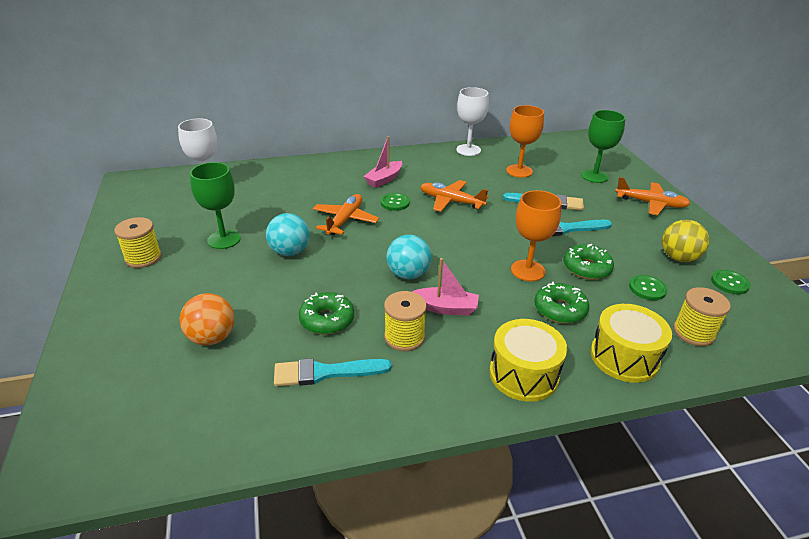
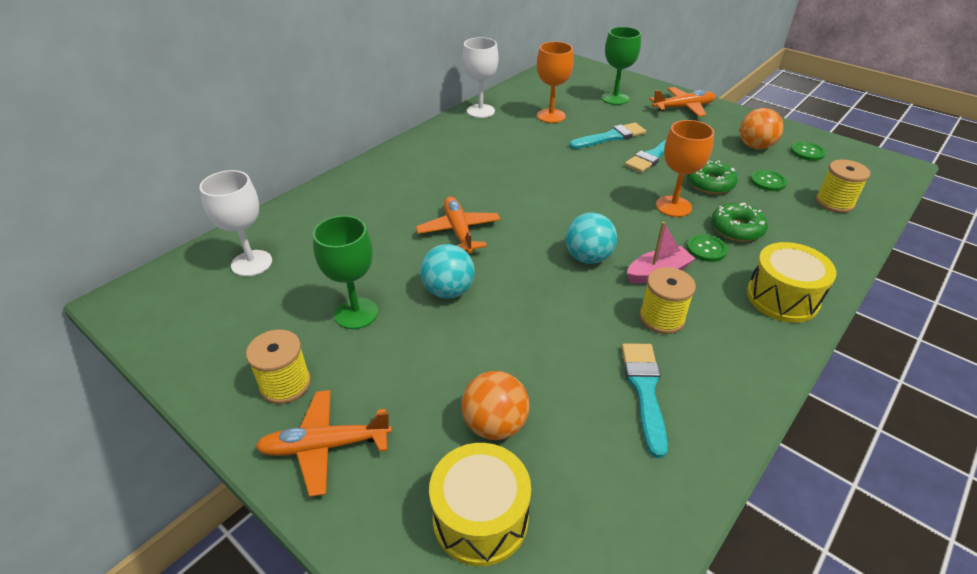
camera: 35 degrees left, 5 degrees up
(325, 372) = (644, 390): turquoise brush -> turquoise brush turned 135 degrees clockwise
(327, 319) = (577, 340): green donut -> none
(384, 179) = (440, 172): pink boat -> none
(395, 203) = (483, 192): green button -> green button (706, 249)
(451, 201) = (531, 169): orange plane -> orange plane (325, 446)
(624, 357) = (821, 245): yellow drum -> yellow drum (480, 518)
(678, 258) = (755, 146): yellow ball -> orange ball

